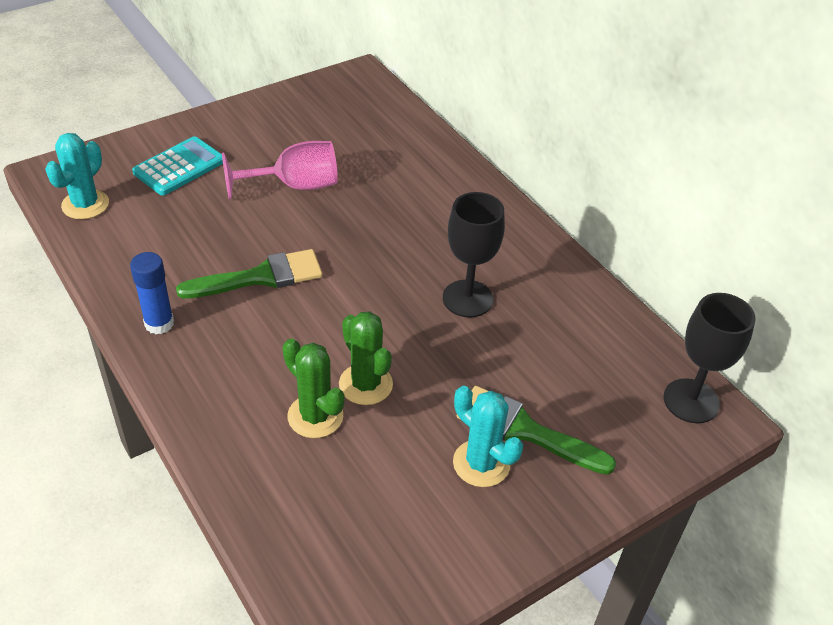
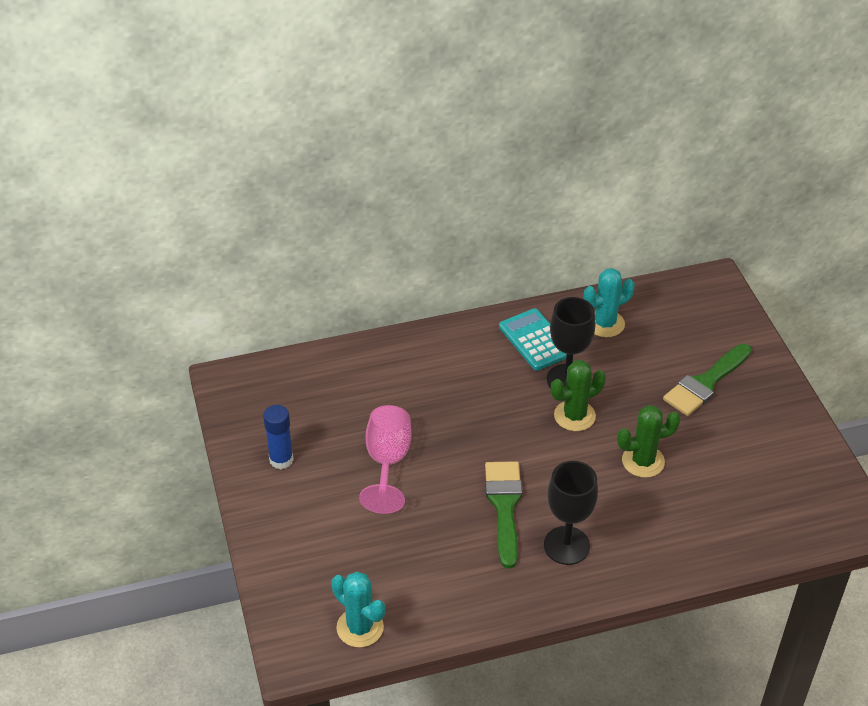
camera: 70 degrees left, 0 degrees up
(159, 323) = (543, 584): blue glue stick -> blue glue stick (281, 460)
(179, 167) = (326, 545): turquoise calculator -> turquoise calculator (535, 340)
(315, 416) = (668, 497): green cactus -> green cactus (574, 416)
(481, 463) = (730, 414): turquoise cactus -> turquoise cactus (605, 324)
(691, 401) = (697, 291): black goblet -> black goblet (566, 545)

